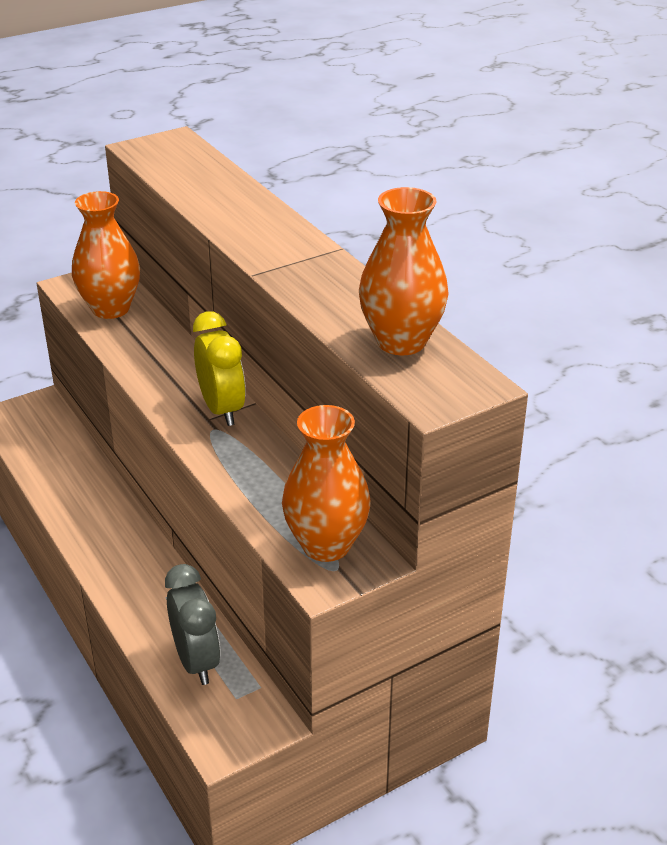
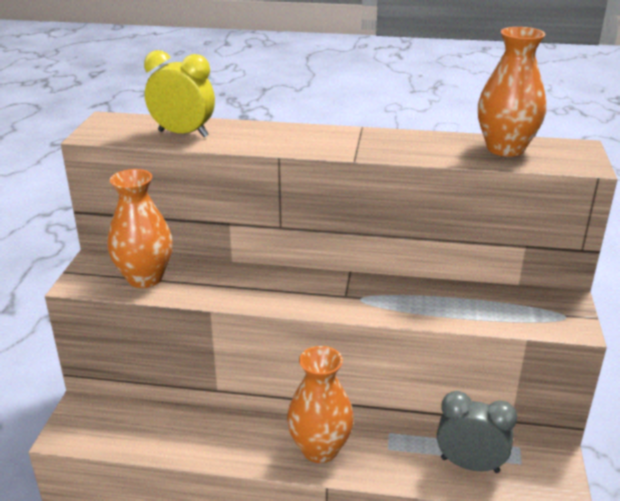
camera: 50 degrees left, 5 degrees down
(222, 409) = (342, 286): yellow clock -> yellow clock (183, 134)
(326, 545) = (538, 309): orange vase -> orange vase (320, 449)

